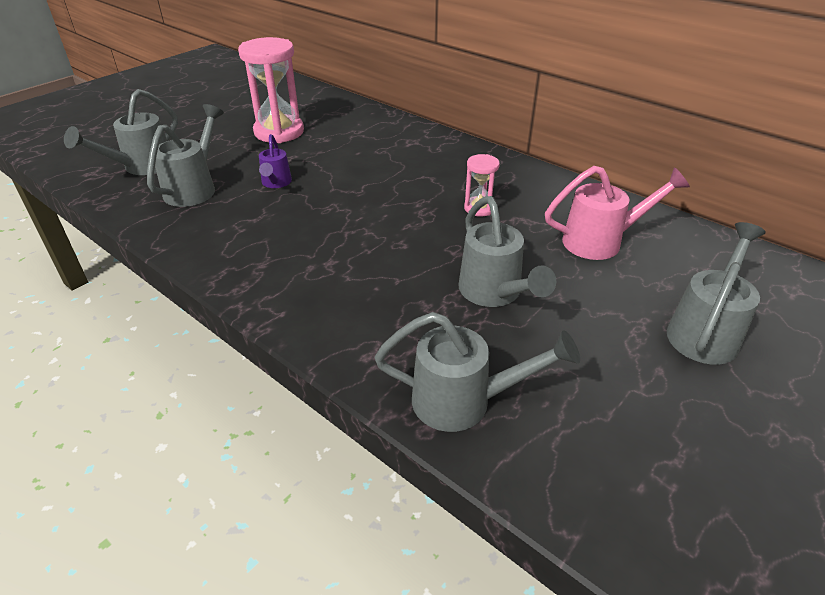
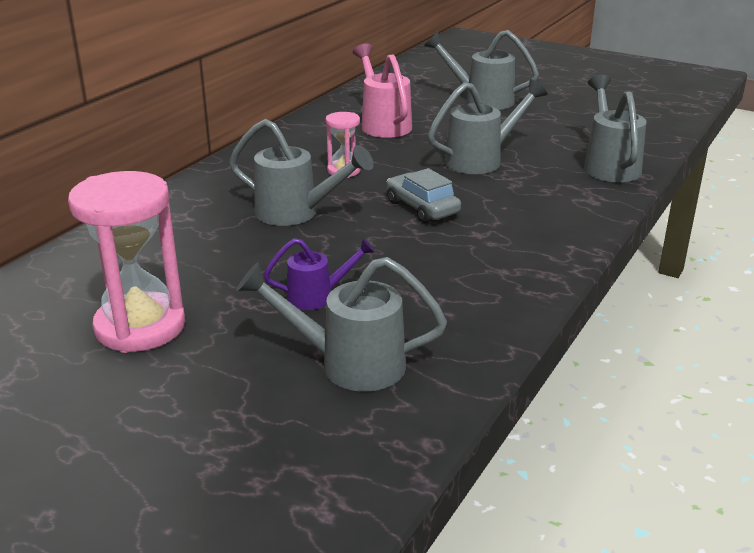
camera: 100 degrees left, 10 degrees down
(141, 167) = (289, 447): grey watering can -> grey watering can (297, 213)
(390, 240) = (422, 208): none -> grey car

